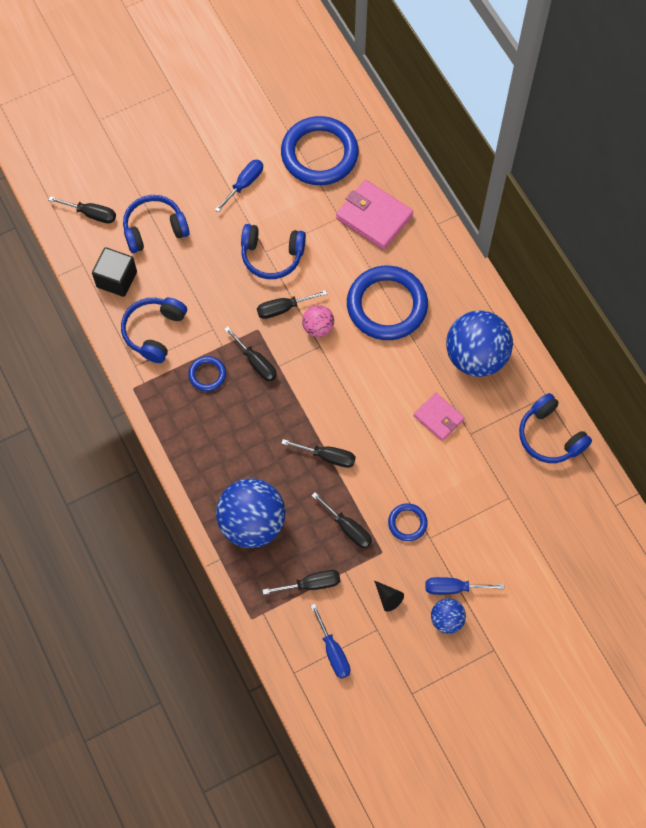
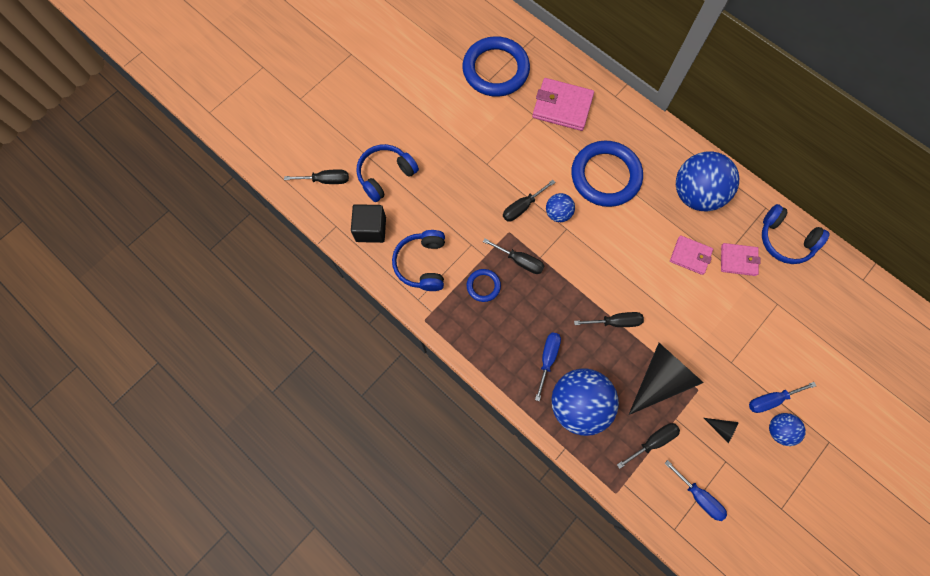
camera: 20 degrees left, 5 degrees up
(244, 184) = (445, 113): blue screwdriver -> blue screwdriver (547, 359)
(272, 256) = (493, 166): blue headphones -> none
(318, 327) = (558, 213): pink ball -> blue ball
(348, 528) = (660, 379): black screwdriver -> black cone
(407, 523) = (707, 356): blue ring -> none
(488, 439) = (738, 260): none -> pink wallet

